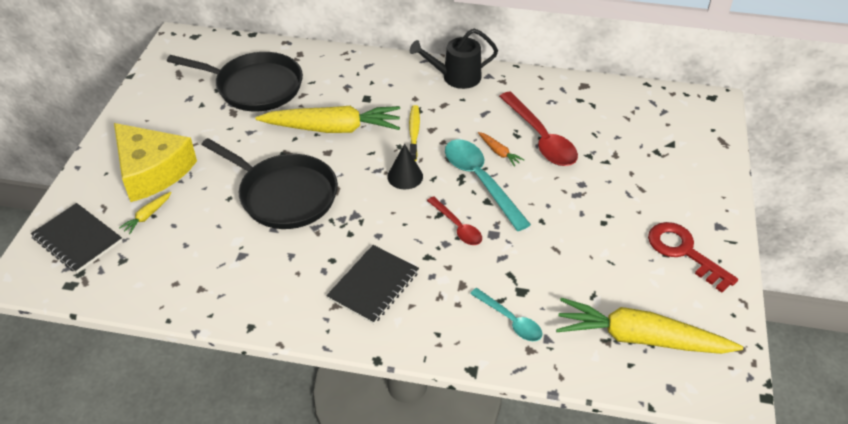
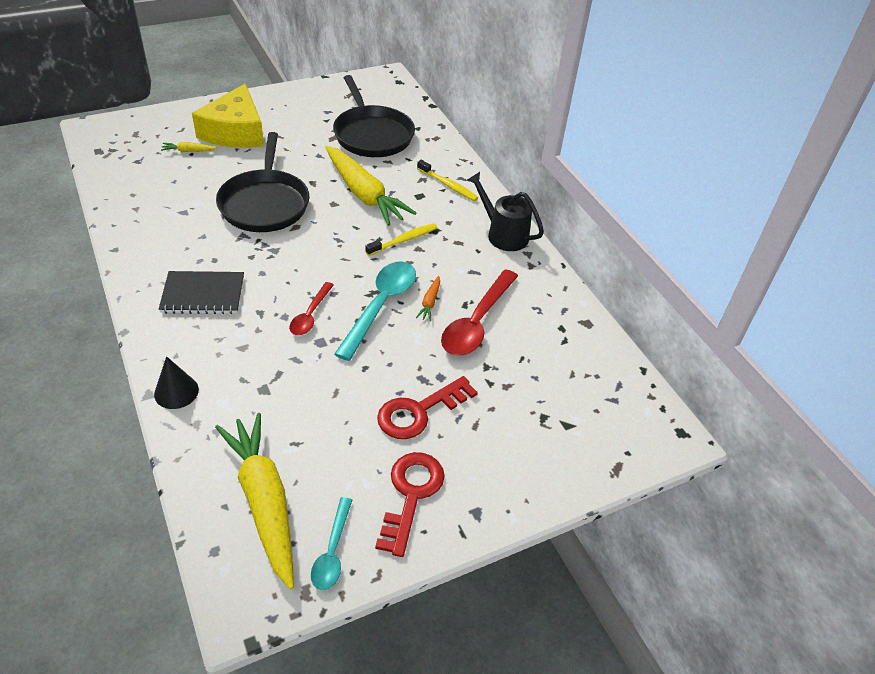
camera: 50 degrees right, 0 degrees up
(77, 239) = (142, 133): black notebook -> none
(369, 76) = (448, 185): none -> yellow toothbrush
(405, 176) = (344, 258): black cone -> black cone (176, 391)
(510, 320) = (222, 396): turquoise spoon -> turquoise spoon (332, 551)
(609, 211) = (419, 412): none -> red key

